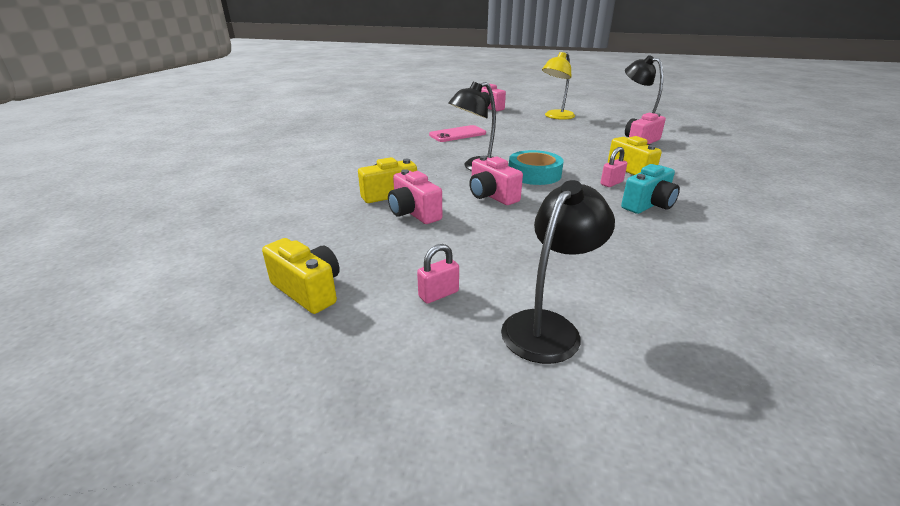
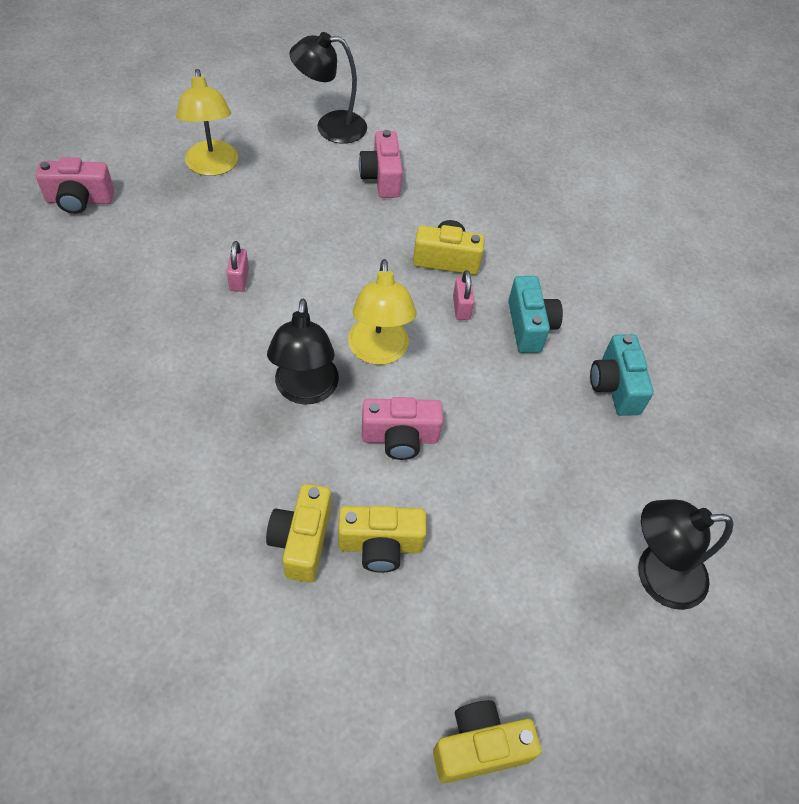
camera: 60 degrees left, 25 degrees up
(414, 213) = (380, 545): pink camera -> yellow camera
(438, 294) = (562, 628): pink padlock -> pink padlock (239, 280)
(457, 134) = (160, 322): pink phone -> none
(534, 174) = (378, 352): turquoise tape -> yellow lamp
(548, 326) = (656, 575): black lamp -> black lamp turned 75 degrees counterclockwise
(676, 249) = (615, 386): none -> turquoise camera

